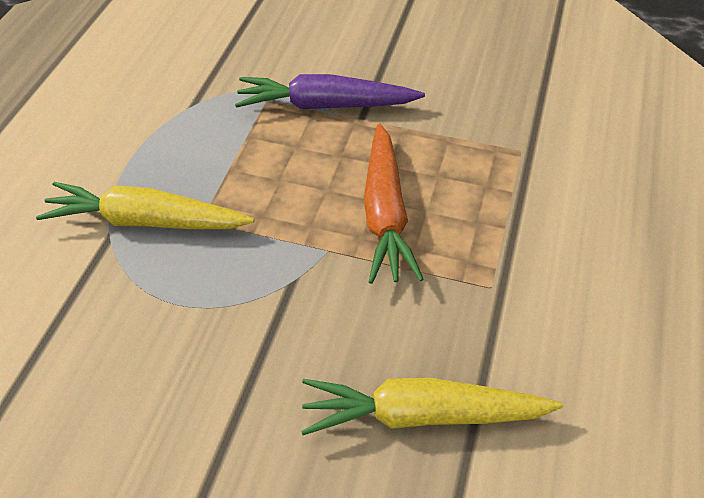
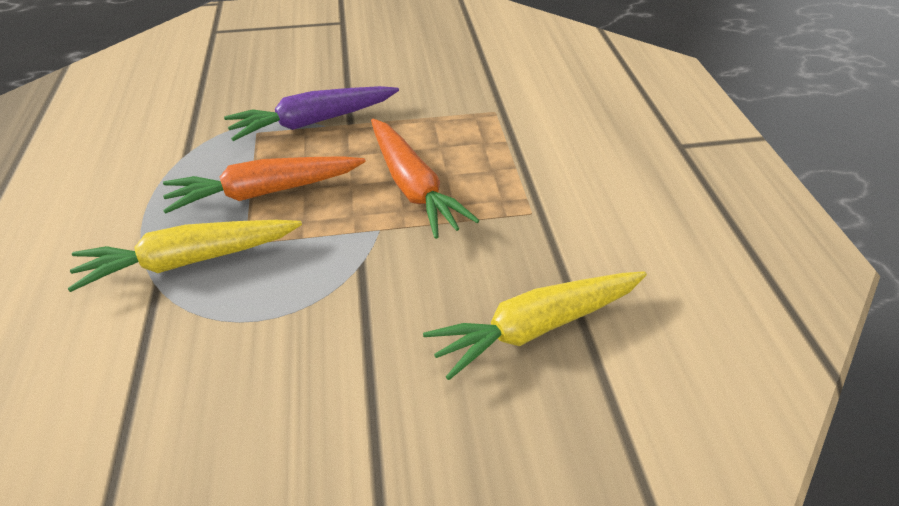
camera: 25 degrees left, 5 degrees down
(243, 171) = (265, 192): none -> orange carrot

